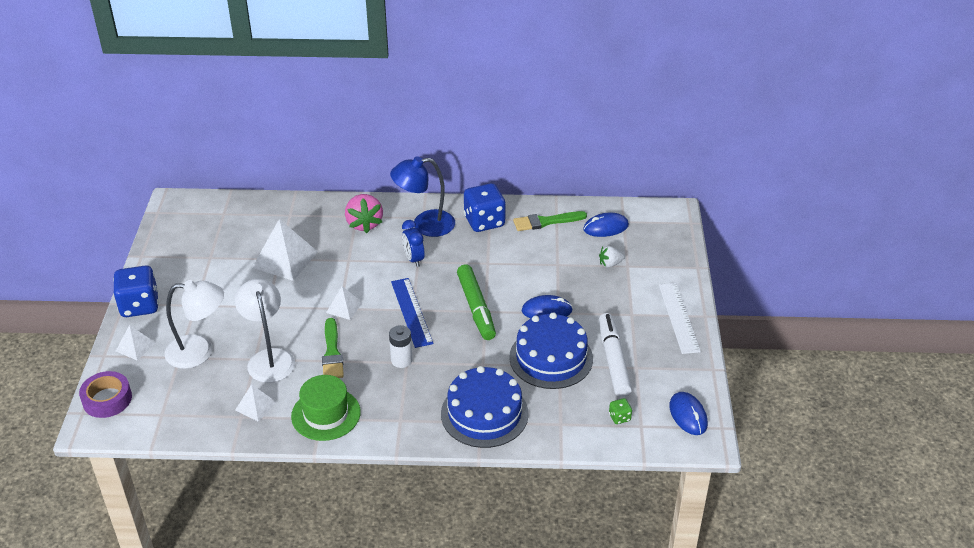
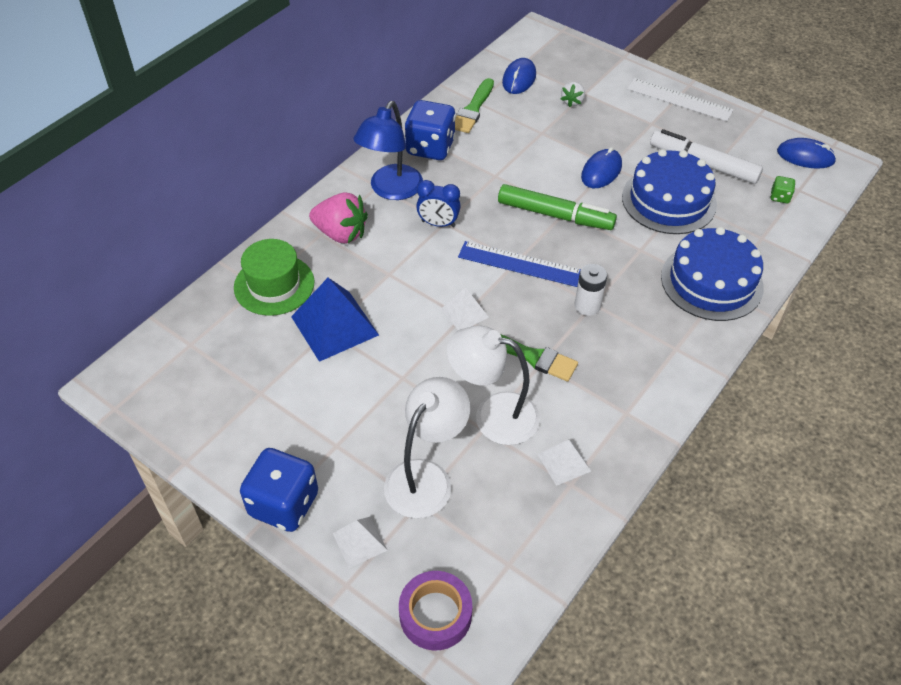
camera: 55 degrees left, 10 degrees up
(285, 259) = (335, 325): white pyramid -> blue pyramid
(326, 414) = (623, 405): green hat -> green hat (274, 285)

